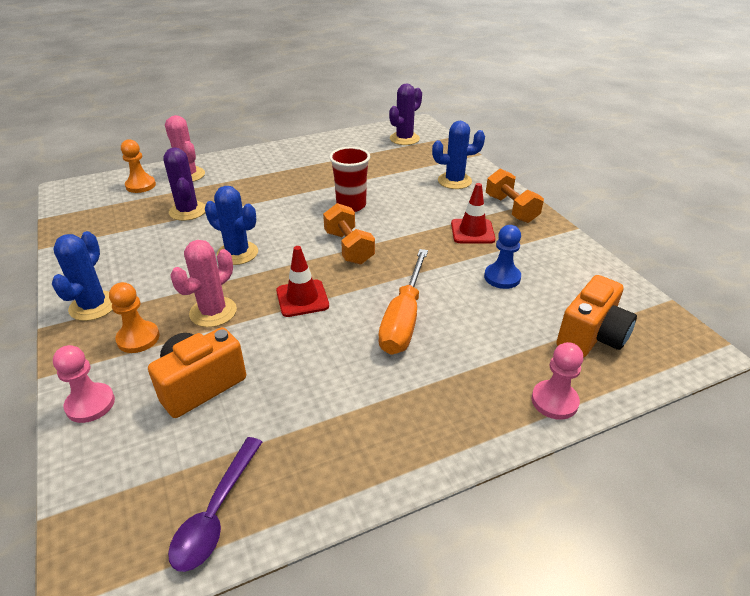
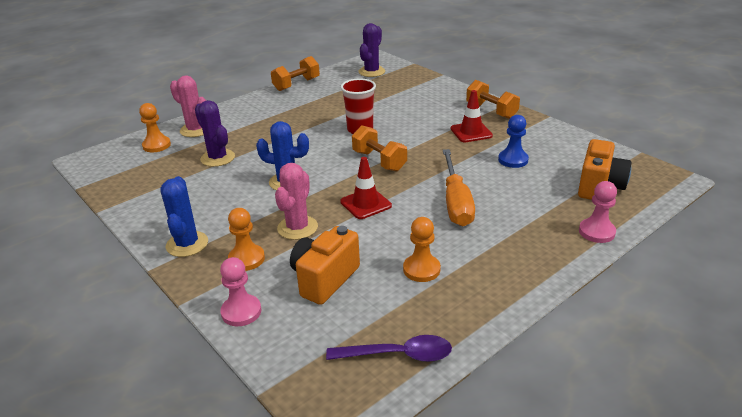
camera: 15 degrees left, 5 degrees down
(216, 512) = (397, 355): purple spoon -> purple spoon turned 90 degrees counterclockwise
(312, 400) = (421, 269): none -> orange pawn
(318, 141) = (296, 84): none -> orange dumbbell
(454, 181) = (434, 98): blue cactus -> none

